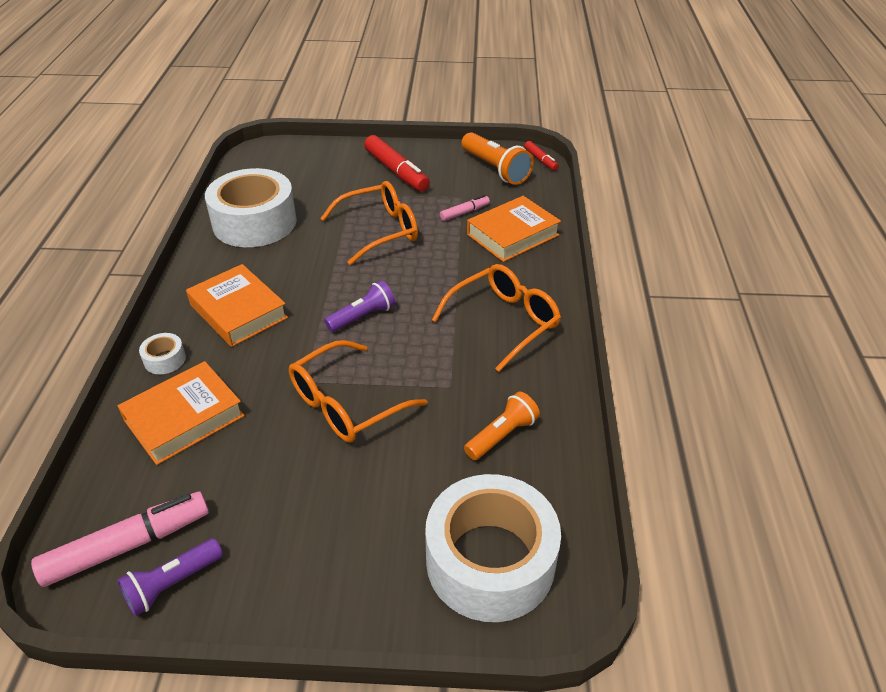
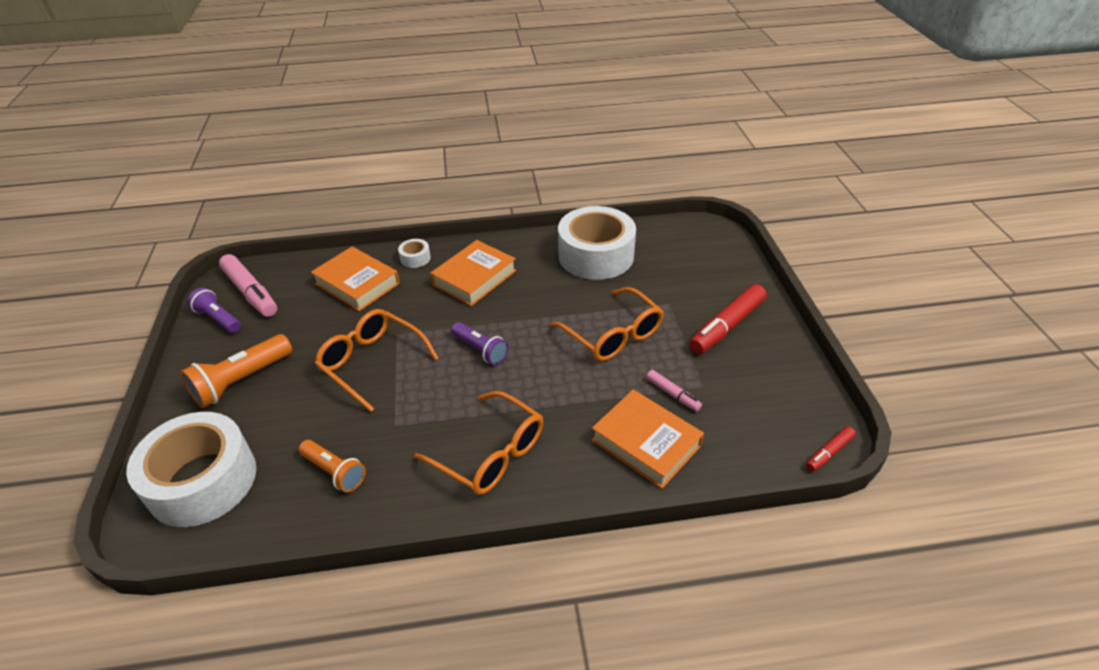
camera: 80 degrees right, 0 degrees up
(495, 169) = (779, 409): orange flashlight -> orange flashlight (241, 381)

